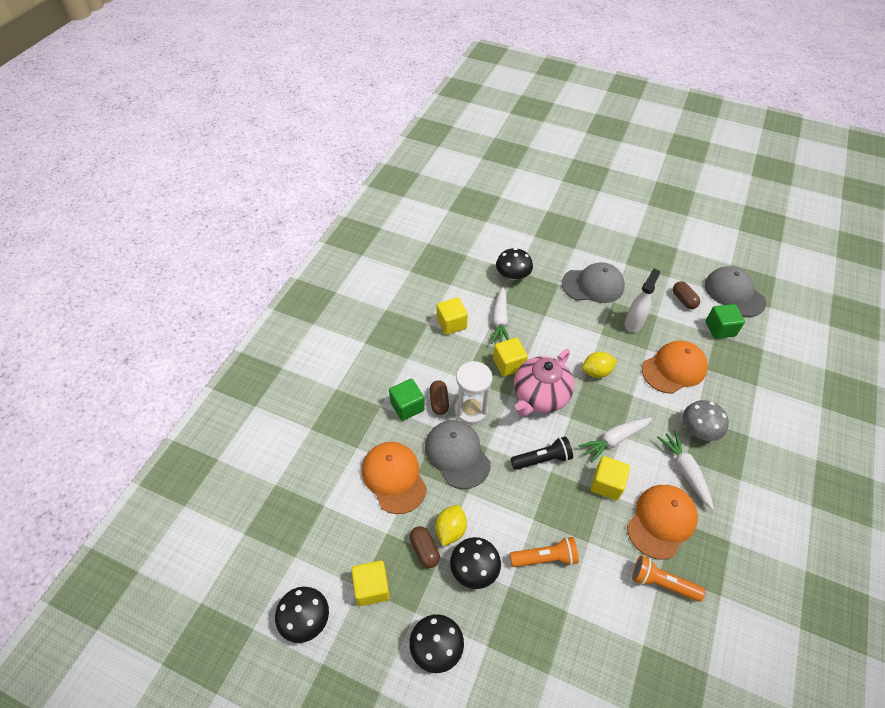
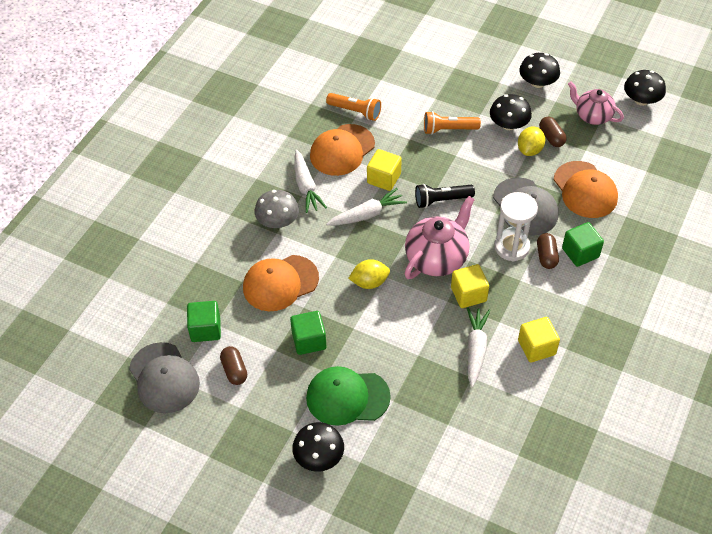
camera: 175 degrees left, 0 degrees up
(372, 588) = (592, 116): yellow cube -> pink teapot
(512, 275) = (454, 417): black mushroom -> black mushroom (319, 456)
(593, 285) = (347, 397): grey cap -> green cap
(634, 323) = (309, 340): white spray bottle -> green cube

